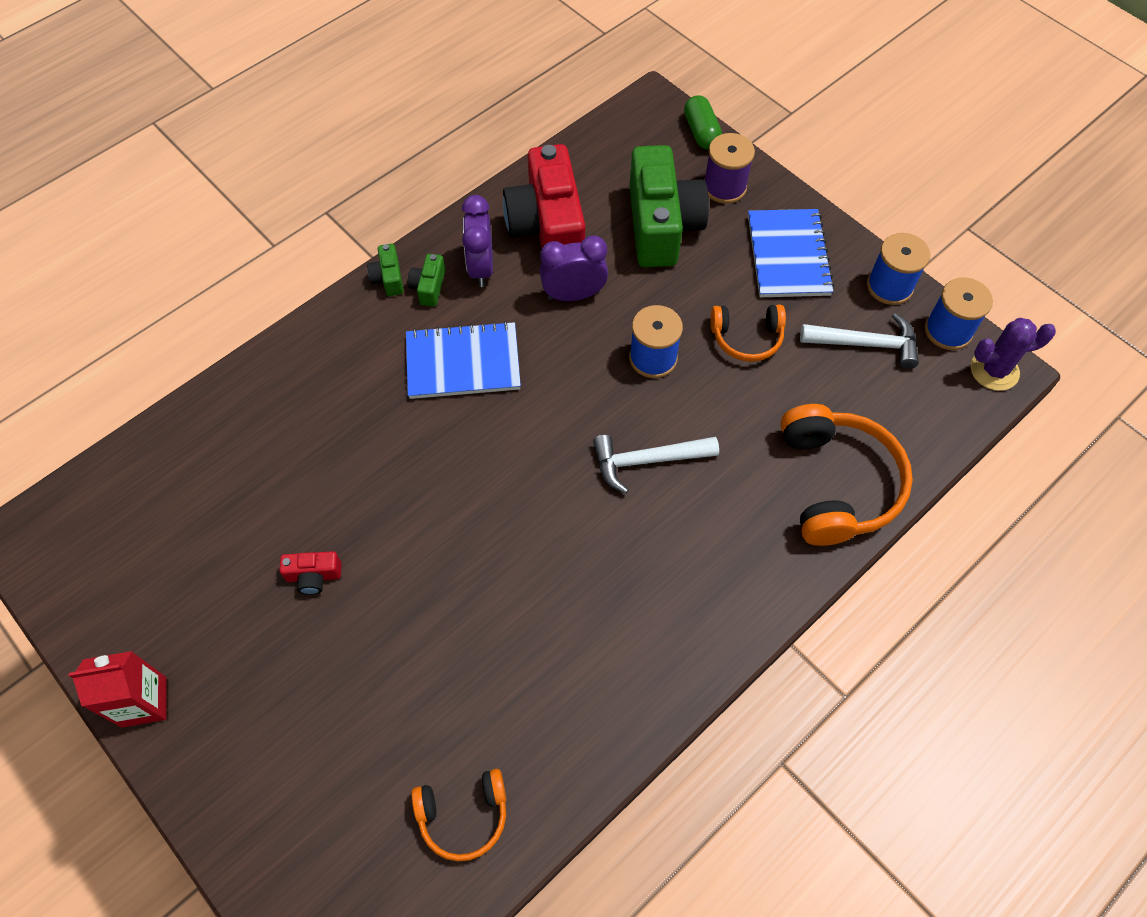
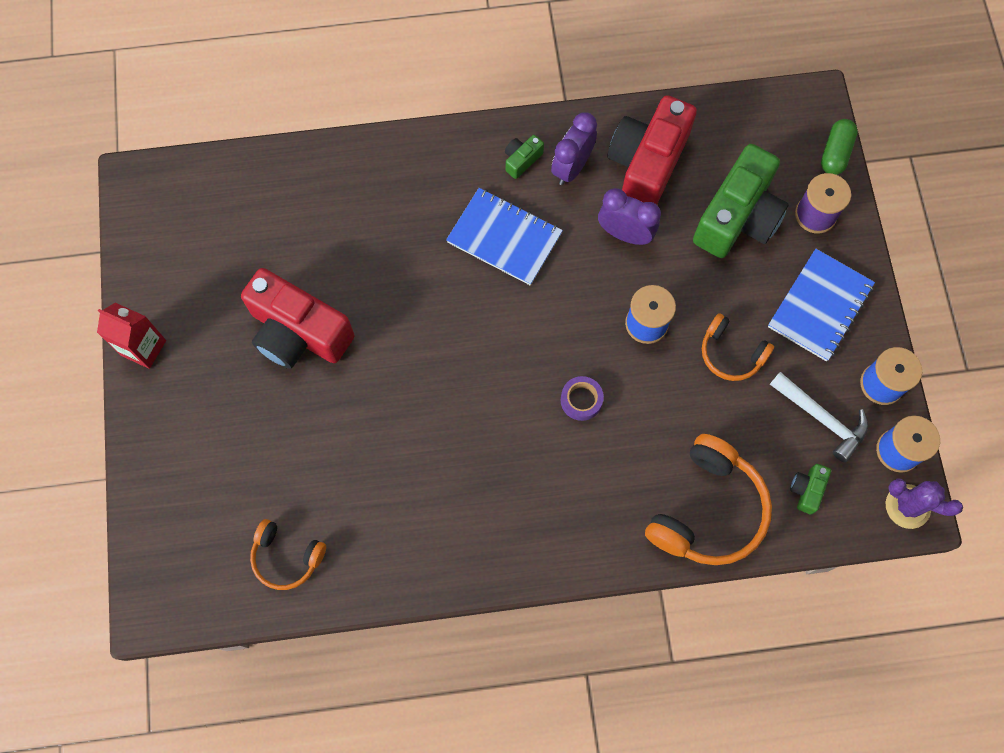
camera: 35 degrees right, 10 degrees up
(314, 576) = (298, 333): red camera -> red camera, size x2.38
(388, 278) = (497, 134): green camera -> green camera (806, 490)
(646, 461) = (581, 400): white hammer -> purple tape

